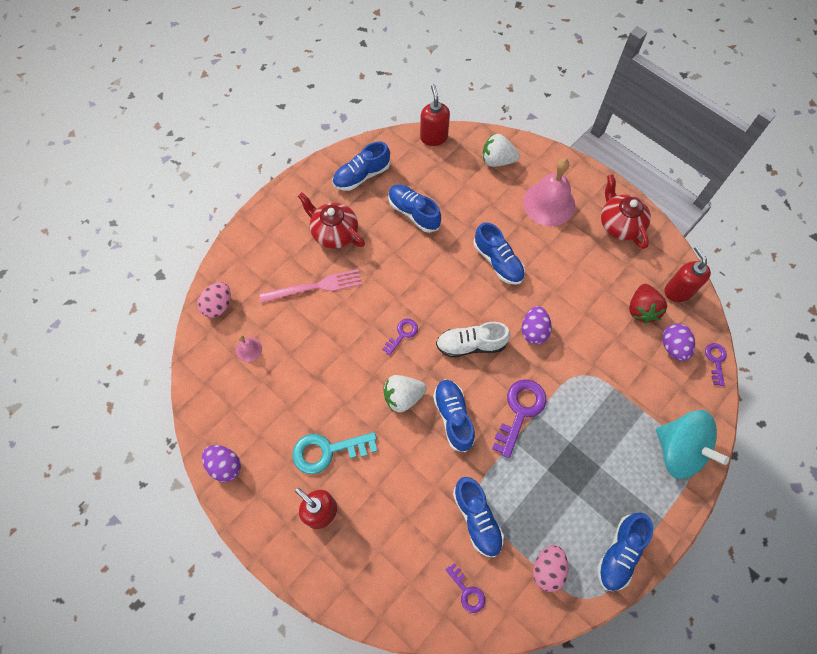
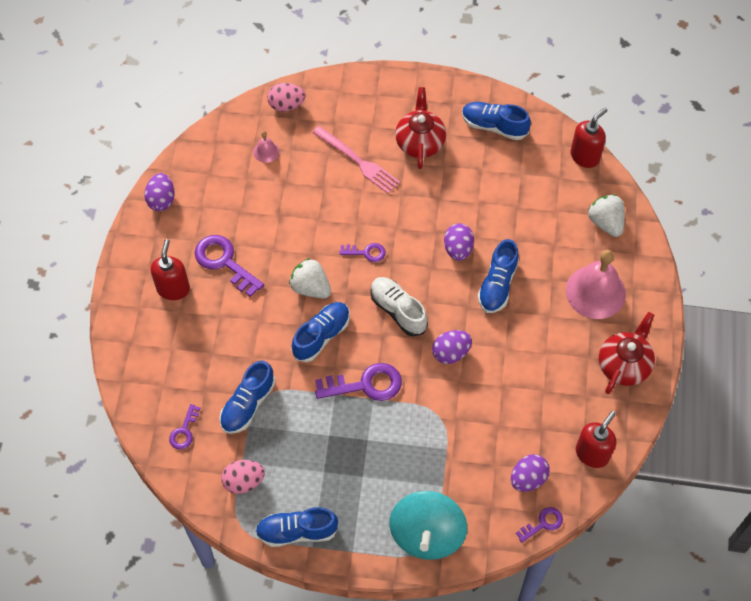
camera: 55 degrees right, 5 degrees down
(328, 451) = (224, 262): turquoise key -> purple key
(414, 213) = (491, 189): blue shoe -> none
(448, 268) = (458, 249): none -> purple egg
(641, 309) = (546, 432): red strawberry -> none

